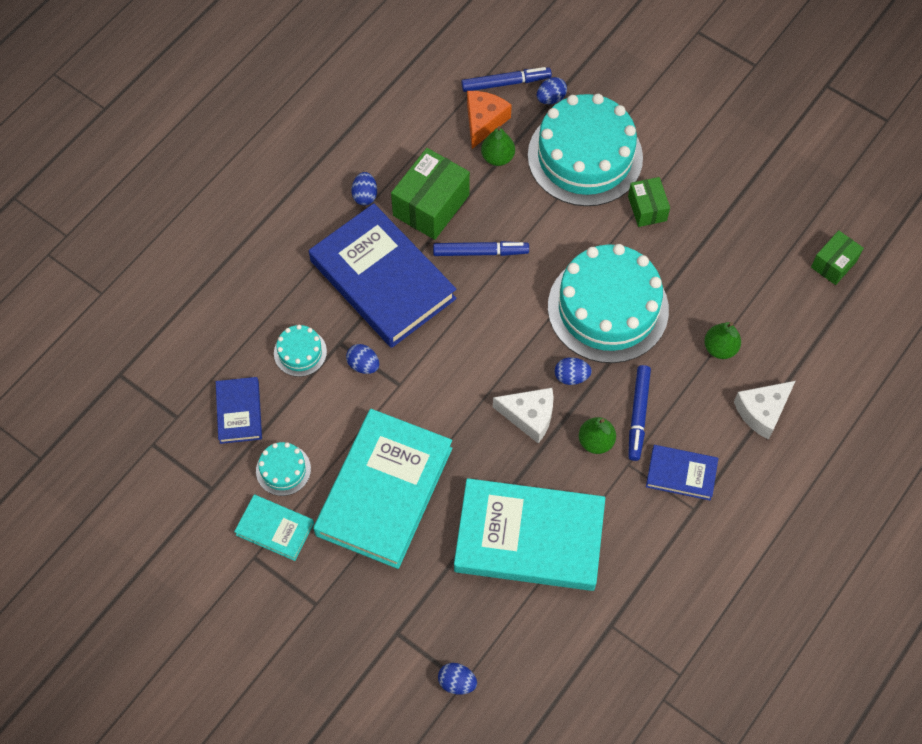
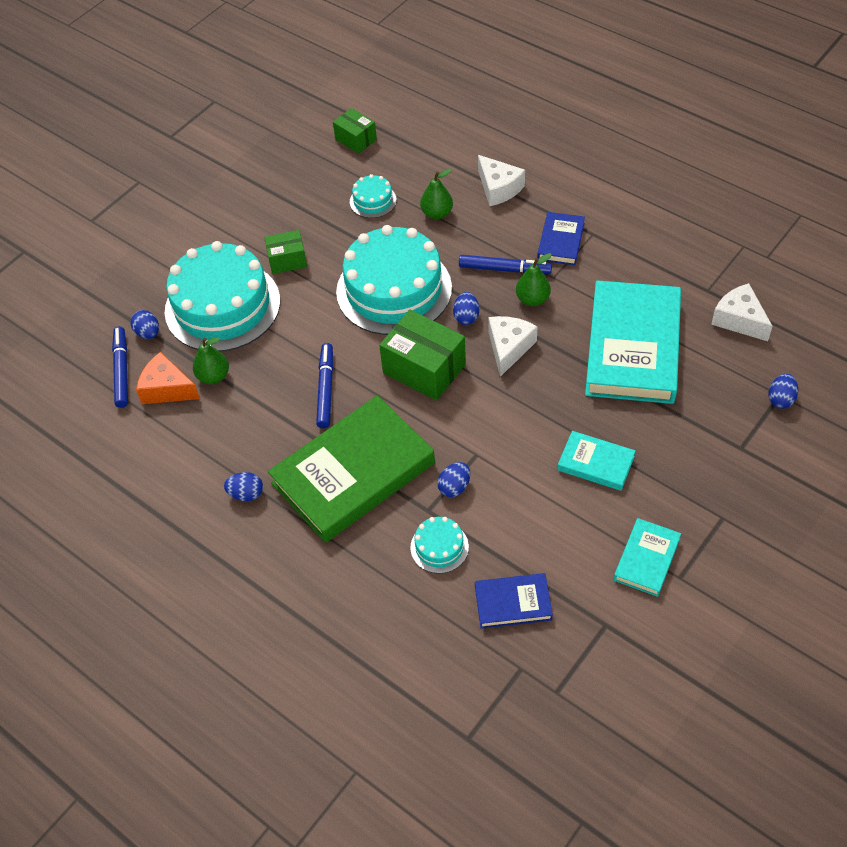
camera: 85 degrees left, 10 degrees down
(283, 470) = (579, 555): turquoise cake -> turquoise cake (373, 201)
(382, 280) = (353, 473): blue book -> green book
(384, 491) = (595, 463): turquoise book -> turquoise book, size x0.48
(431, 205) = (265, 433): green box -> green box (424, 369)
(567, 654) = (739, 320): none -> white cheese

